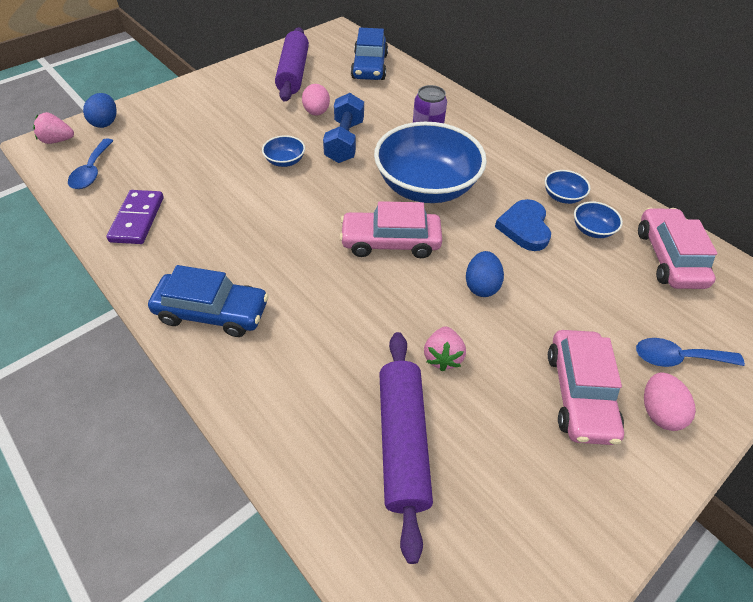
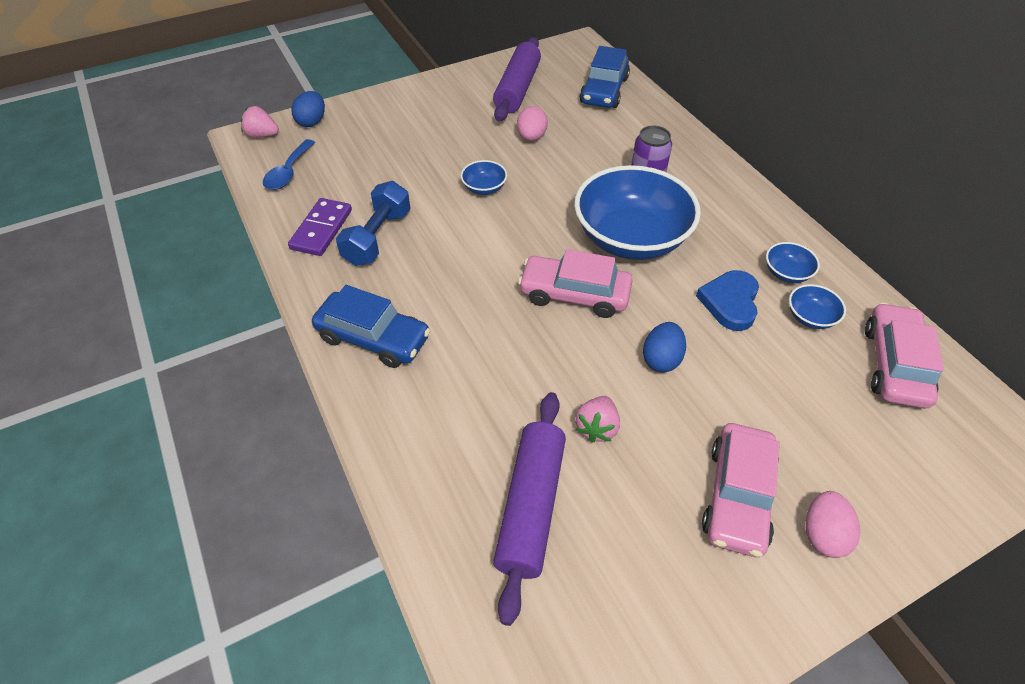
camera: 15 degrees right, 0 degrees up
(344, 141) = (554, 174): blue dumbbell -> blue dumbbell (377, 237)
(677, 358) = (866, 480): blue spoon -> none

